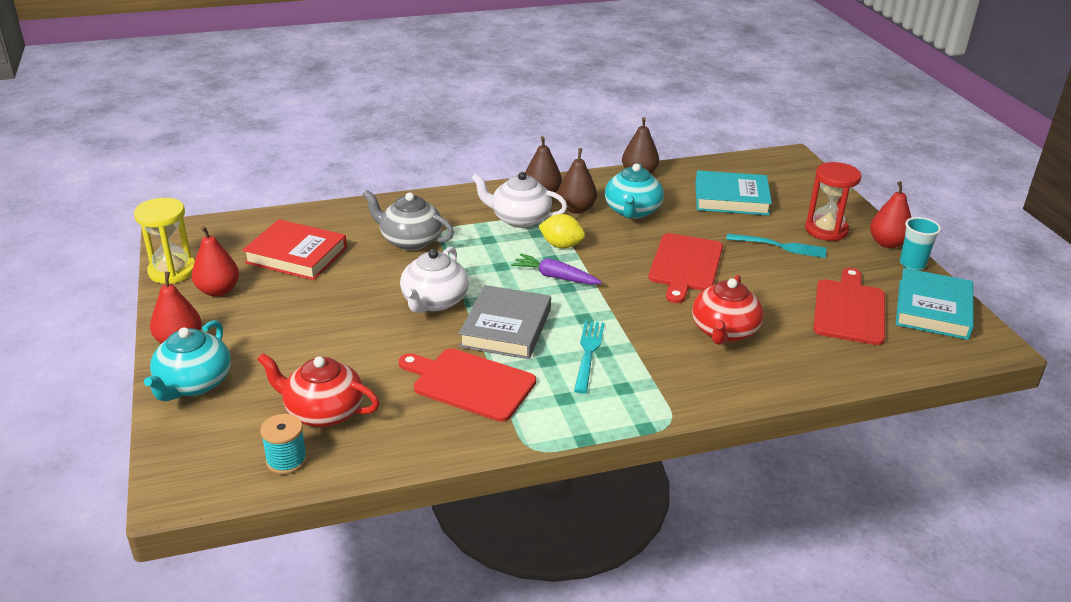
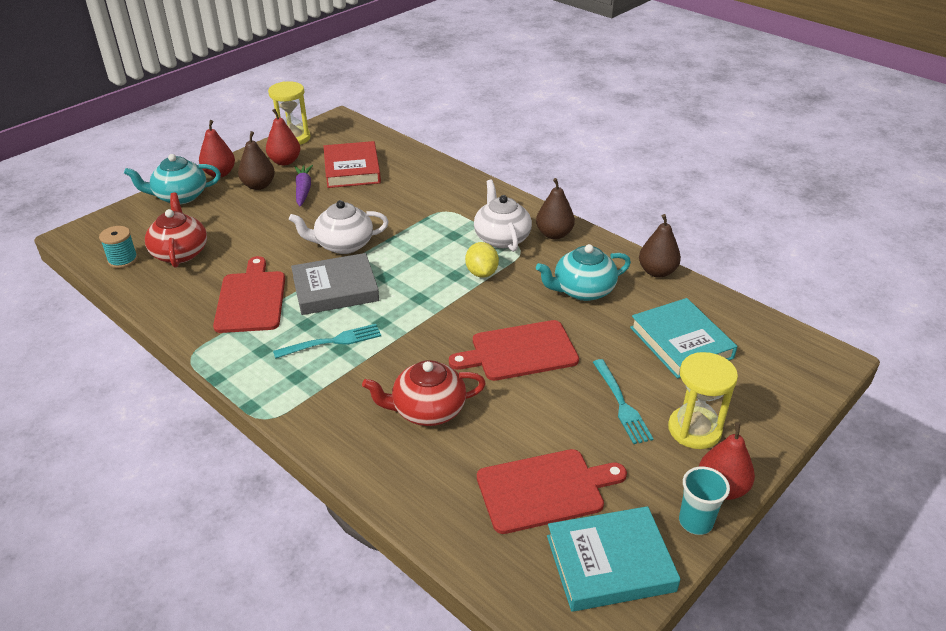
camera: 60 degrees right, 5 degrees up
(410, 240) = (416, 203): grey teapot -> none
(555, 277) = (429, 287): purple carrot -> purple carrot (303, 190)
(576, 209) = (550, 259): brown pear -> brown pear (258, 186)
(826, 230) = (694, 429): red hourglass -> yellow hourglass

